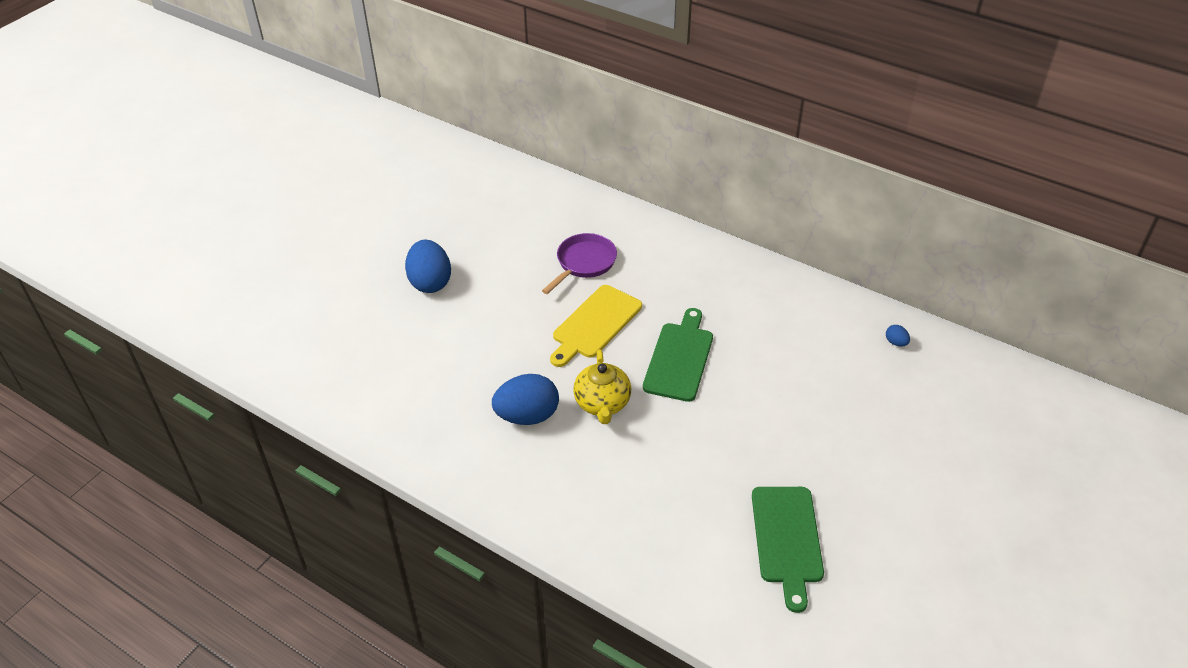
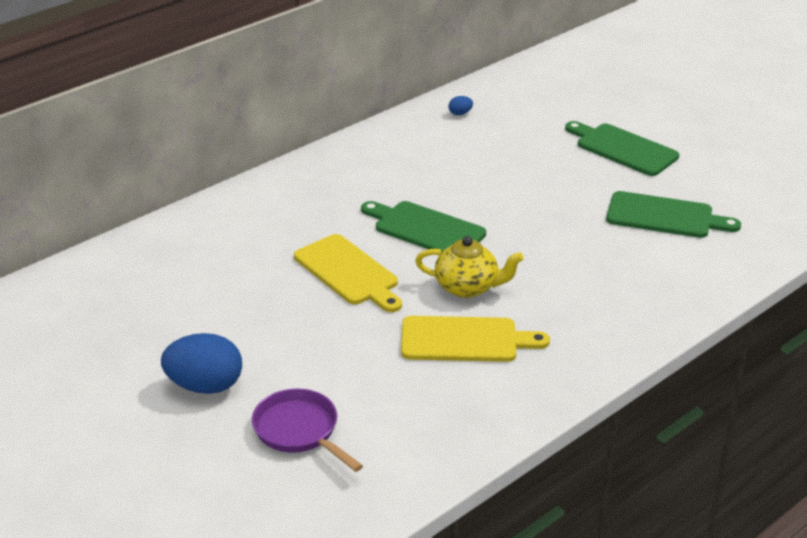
camera: 75 degrees left, 10 degrees down
(527, 416) = (465, 340): blue egg -> yellow cutting board
(584, 263) = (246, 264): purple pan -> purple pan (300, 431)
(905, 486) = (623, 149): none -> green cutting board

